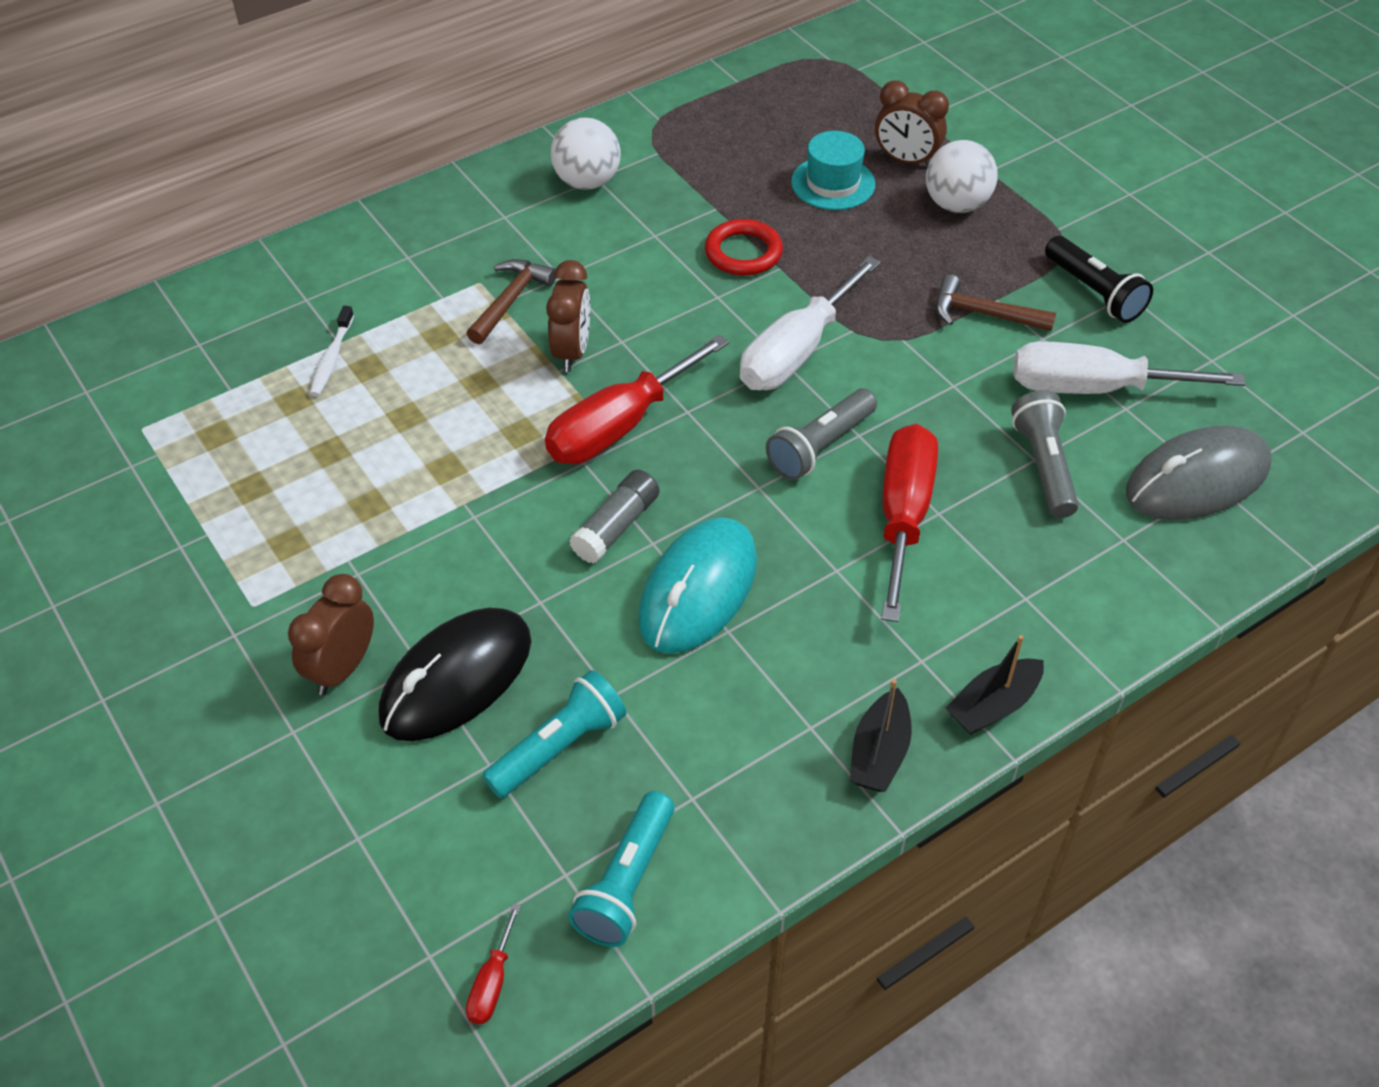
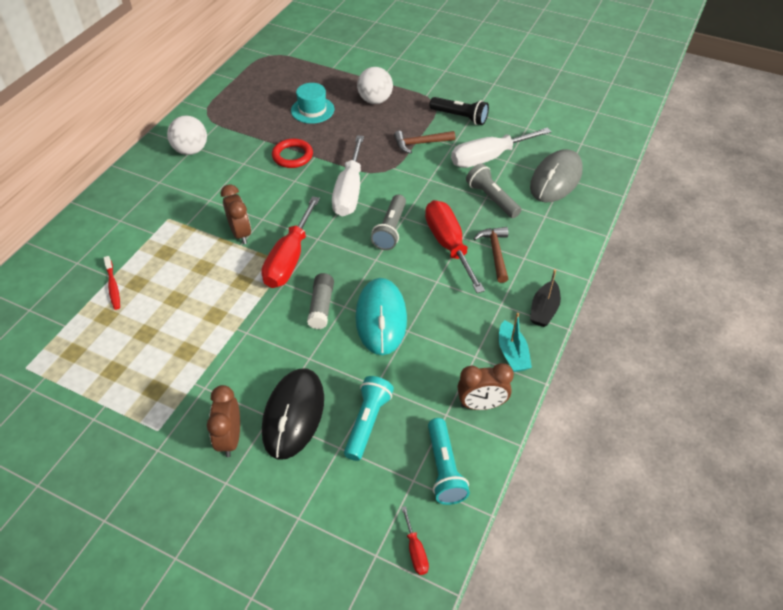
camera: 30 degrees left, 0 degrees up
(331, 358) = (113, 286): white toothbrush -> red toothbrush
(510, 301) = (191, 221): brown hammer -> brown hammer (495, 253)
(879, 753) = (512, 353): black boat -> turquoise boat
(906, 161) = (339, 89): brown clock -> brown clock (481, 404)

